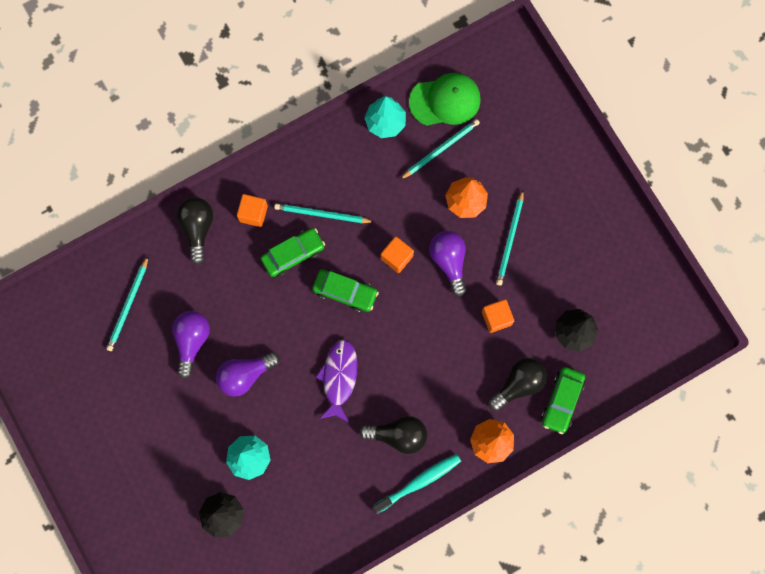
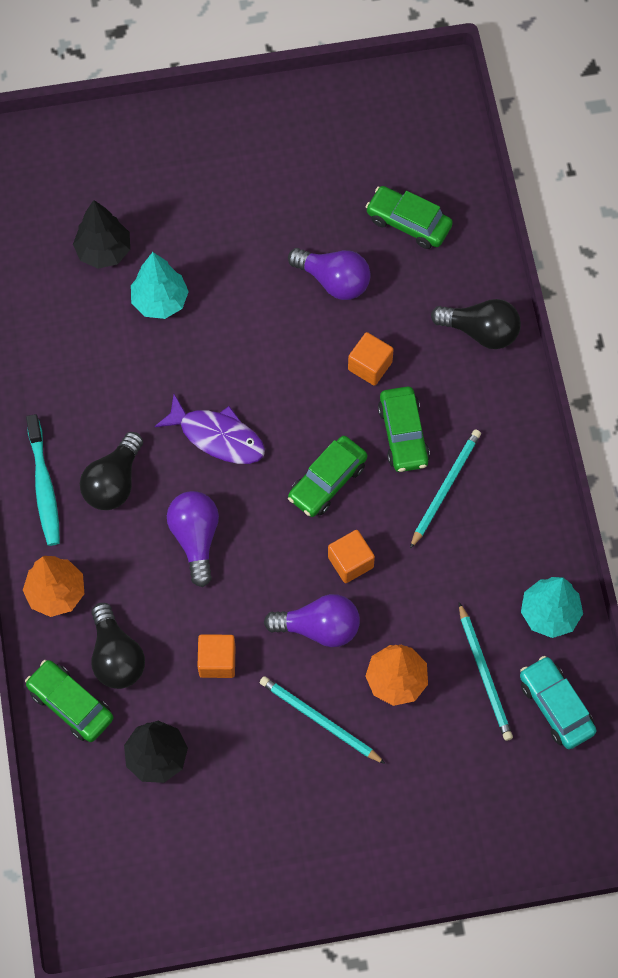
camera: 110 degrees right, 10 degrees down
(128, 305) = (408, 223): turquoise pencil -> green car
(245, 375) = (265, 328): purple light bulb -> purple light bulb (195, 538)
(253, 213) = (477, 404): orange cube -> orange cube (370, 366)
(445, 100) = (555, 706): green cap -> turquoise car

